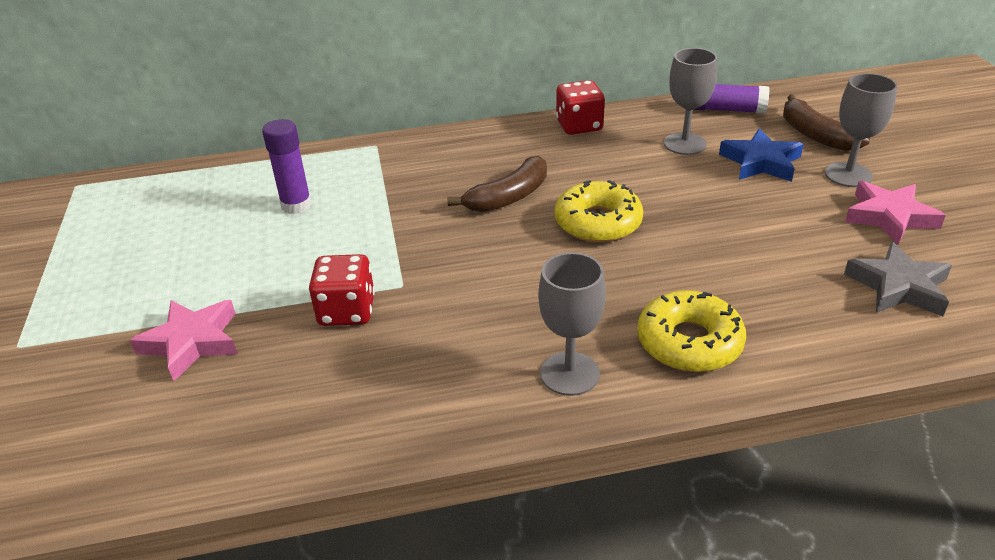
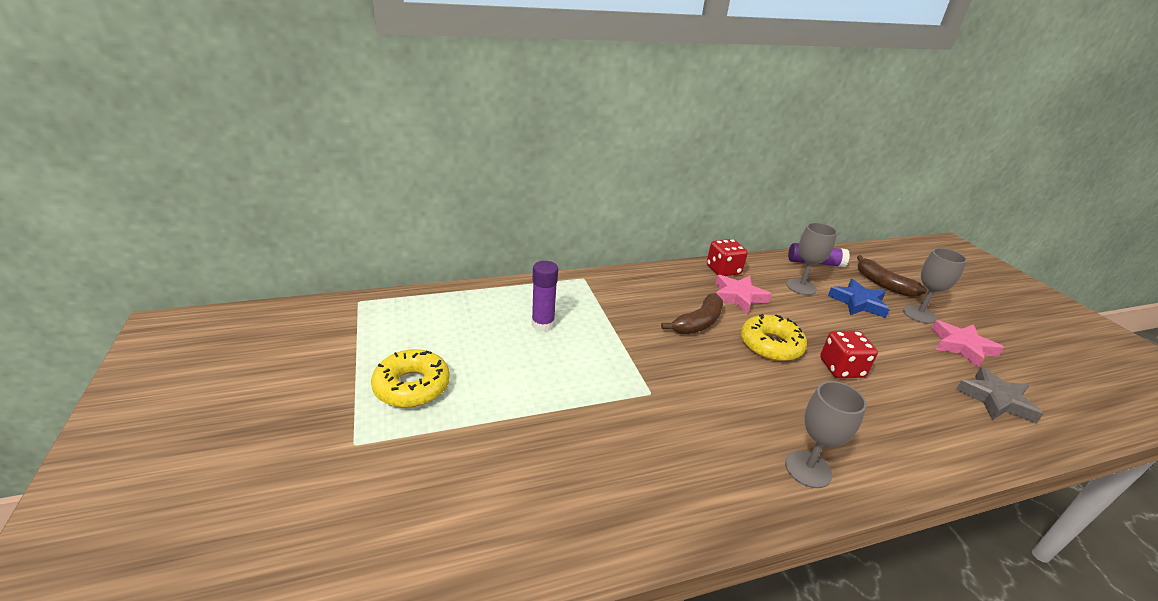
camera: 10 degrees left, 5 degrees down
(191, 342) = (503, 441): pink star -> pink star (738, 297)
(347, 311) = (617, 414): red dice -> red dice (841, 368)
(689, 342) = (880, 443): yellow donut -> yellow donut (412, 386)

